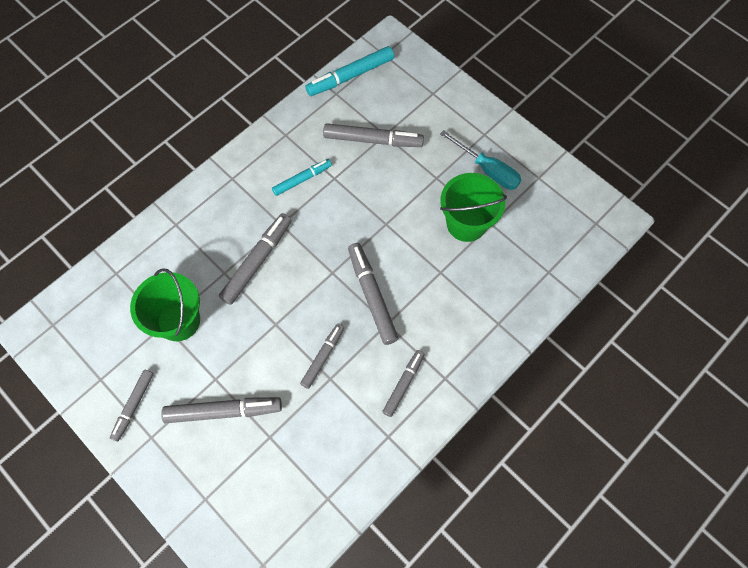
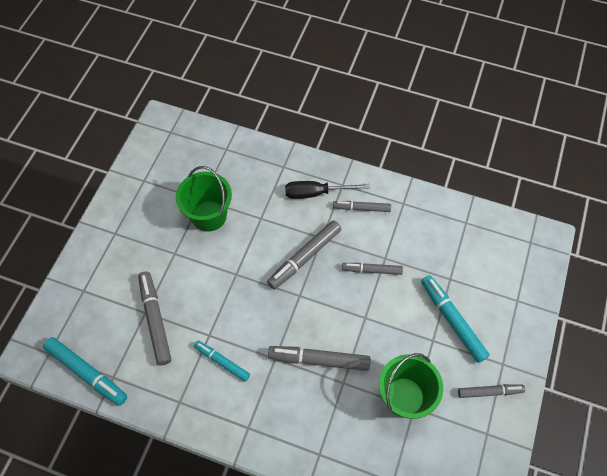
camera: 115 degrees left, 5 degrees down
(223, 411) = (452, 320): grey marker -> turquoise marker
(446, 343) = (316, 193): none -> black screwdriver
(487, 170) = (151, 218): turquoise screwdriver -> none

